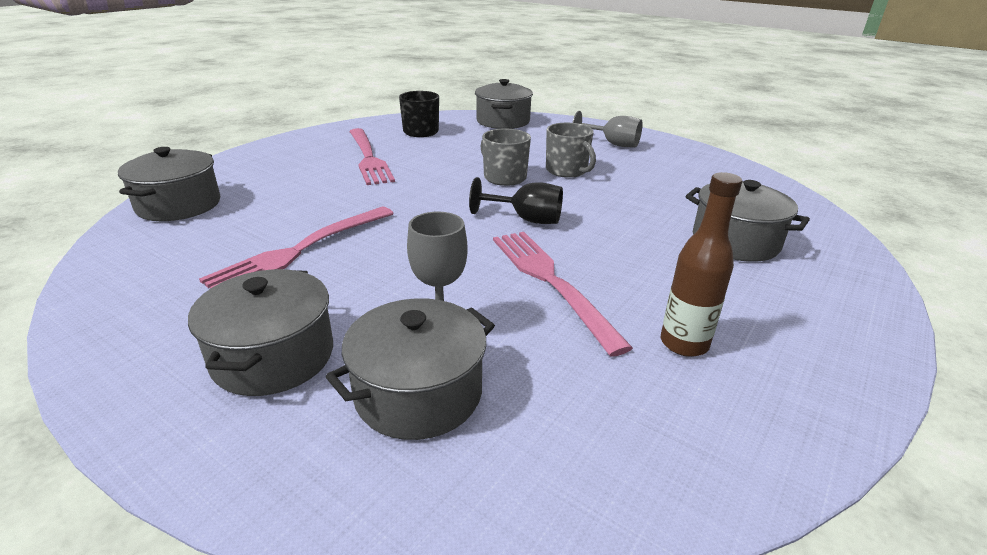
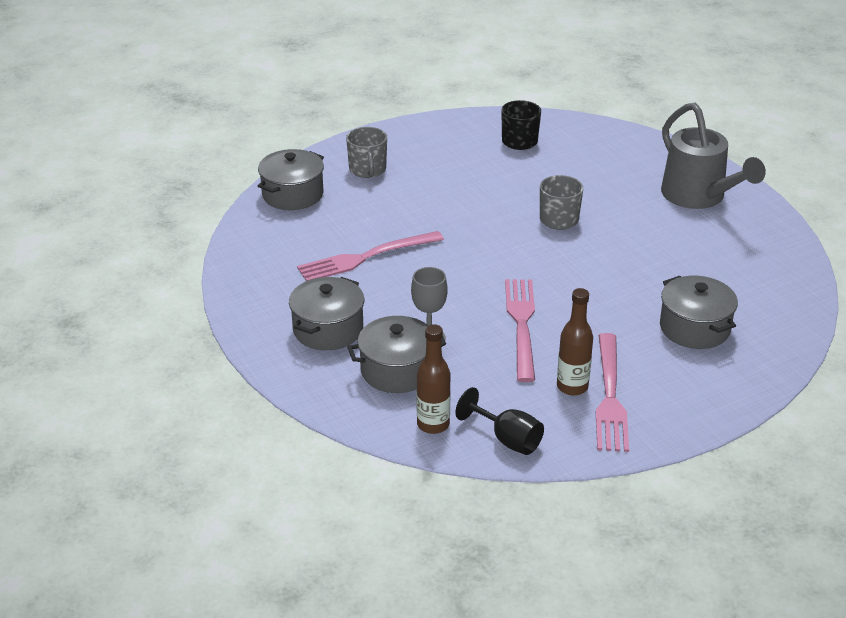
camera: 25 degrees right, 5 degrees up
(369, 158) = (454, 170): pink fork -> pink fork (610, 397)
(503, 121) = (612, 140): grey pot -> none
(526, 219) = (544, 268): black goblet -> black goblet (507, 439)
(538, 479) = (433, 424): none -> brown bottle
(567, 171) = (622, 223): grey mug -> grey mug (367, 170)
(612, 144) = (699, 197): grey goblet -> grey watering can

